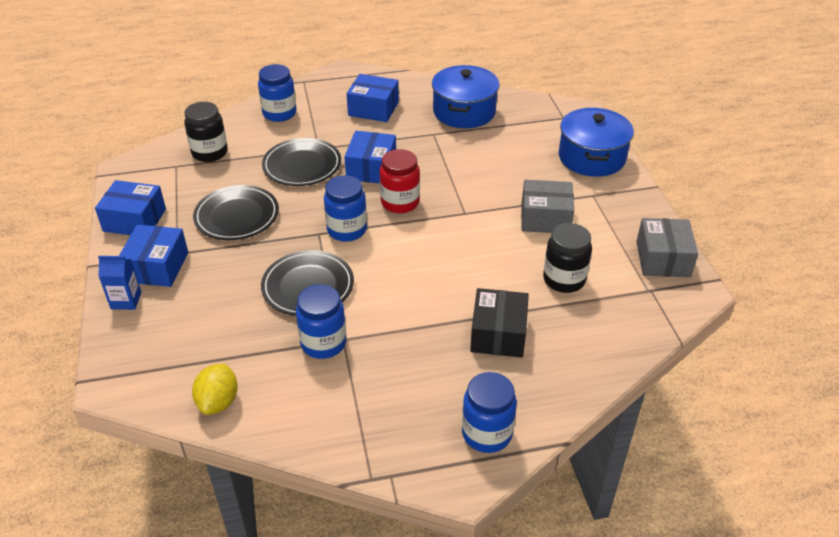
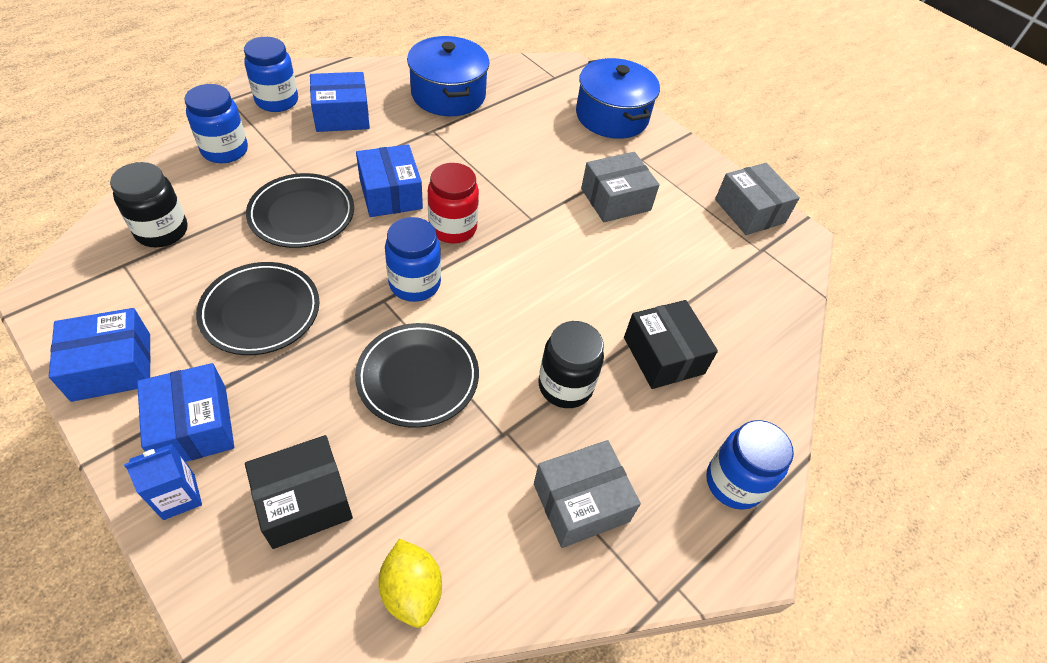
camera: 35 degrees left, 10 degrees up
(191, 329) = (304, 501): none -> black box
(323, 343) = (487, 447): blue jar -> blue jar (277, 101)
(362, 399) = (581, 502): none -> grey box
(564, 279) = (680, 266): black jar -> black jar (565, 386)

